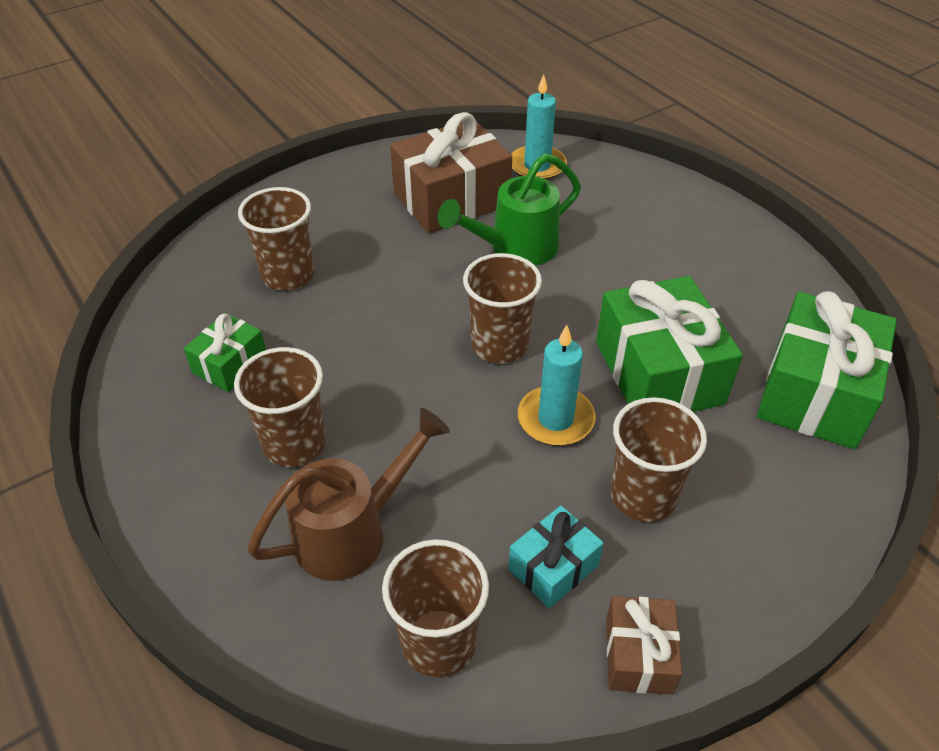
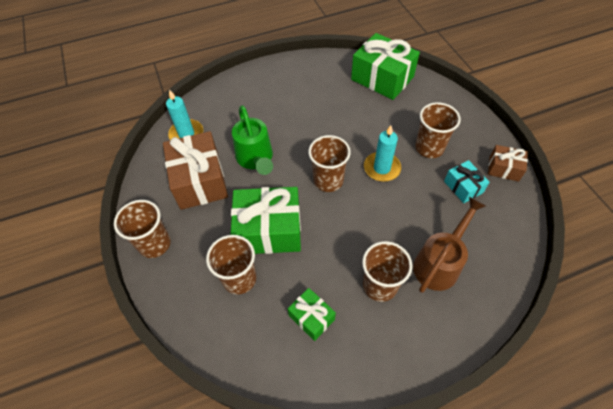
camera: 75 degrees left, 10 degrees up
(352, 532) = (439, 263): brown watering can -> brown watering can turned 60 degrees clockwise
(439, 642) = (499, 235): brown cup -> brown cup (154, 244)
(658, 372) = (360, 124): green gift -> green gift (269, 230)

